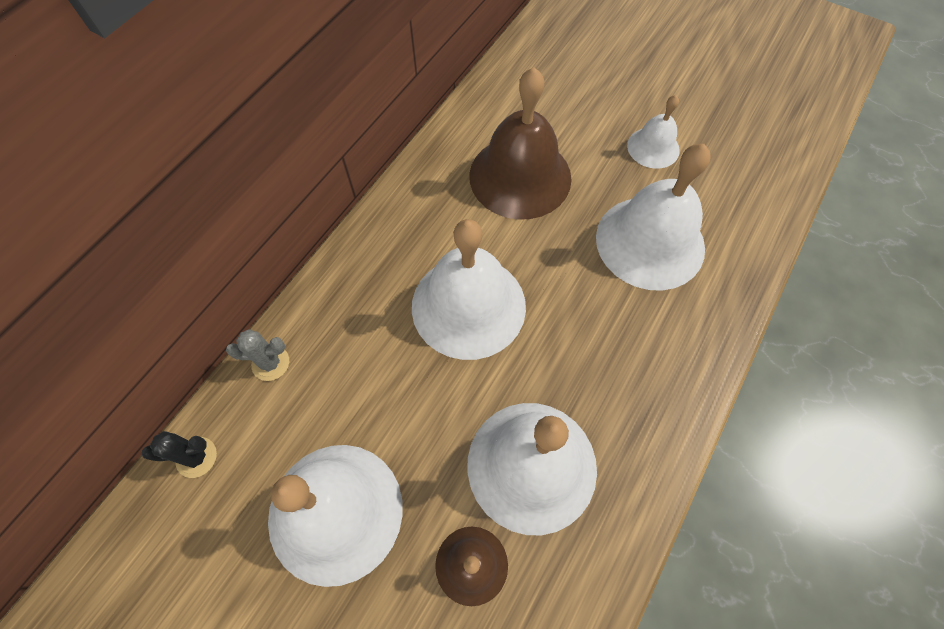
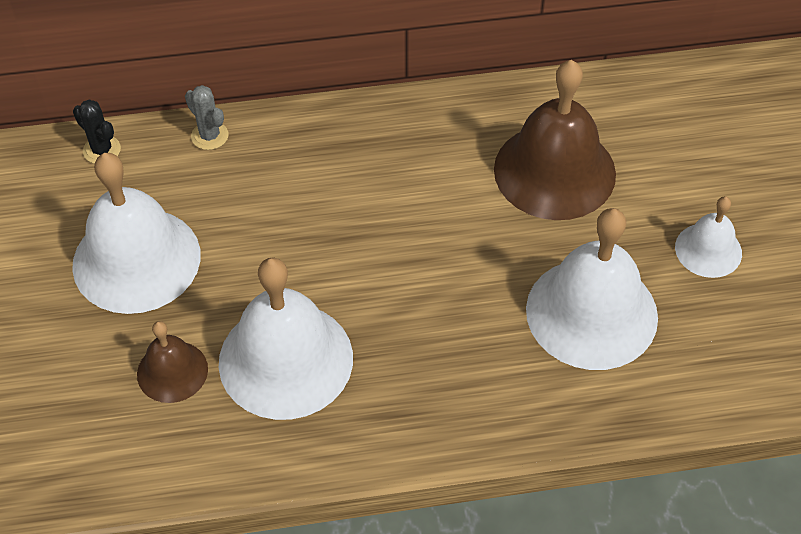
camera: 50 degrees right, 10 degrees down
(468, 306) = (384, 223): white bell -> none

